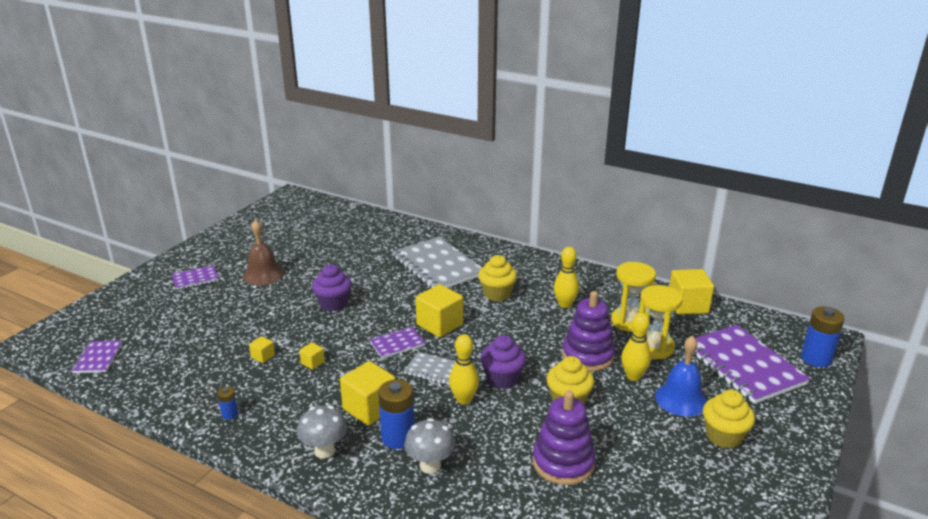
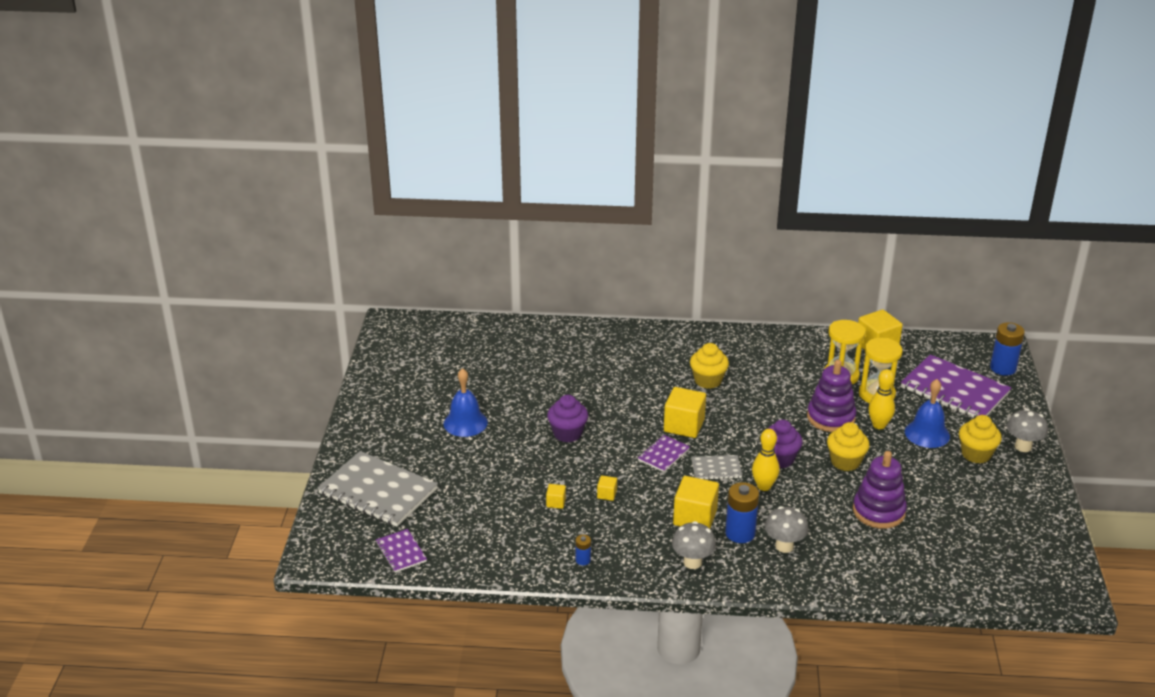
camera: 25 degrees left, 5 degrees up
(195, 279) = (400, 447): purple notebook -> none
(263, 274) = (465, 423): brown bell -> blue bell
(437, 266) = (627, 366): grey notebook -> grey notebook (378, 491)
(565, 305) = (775, 374): yellow bowling pin -> none
(788, 445) = (1023, 446): none -> grey mushroom

